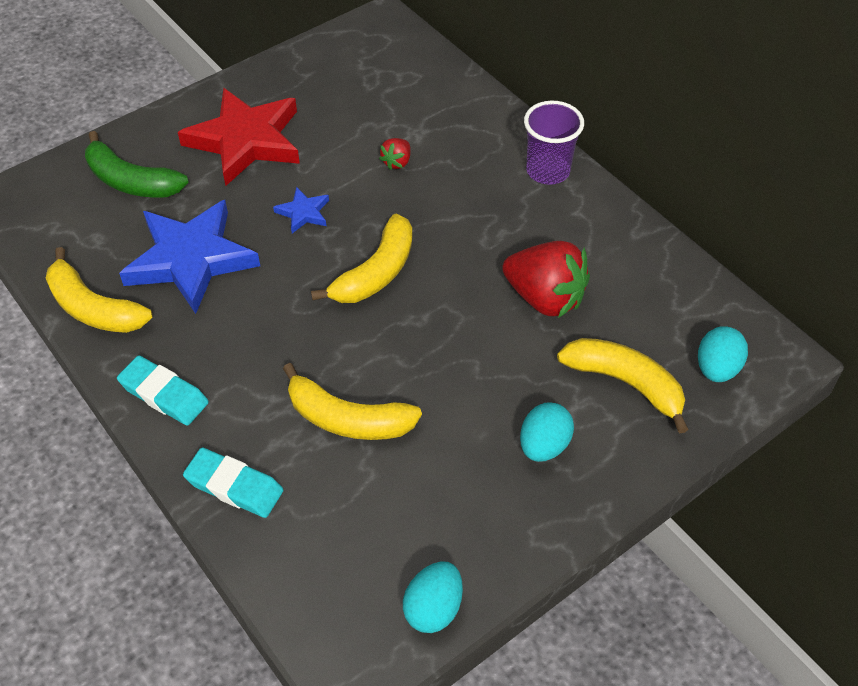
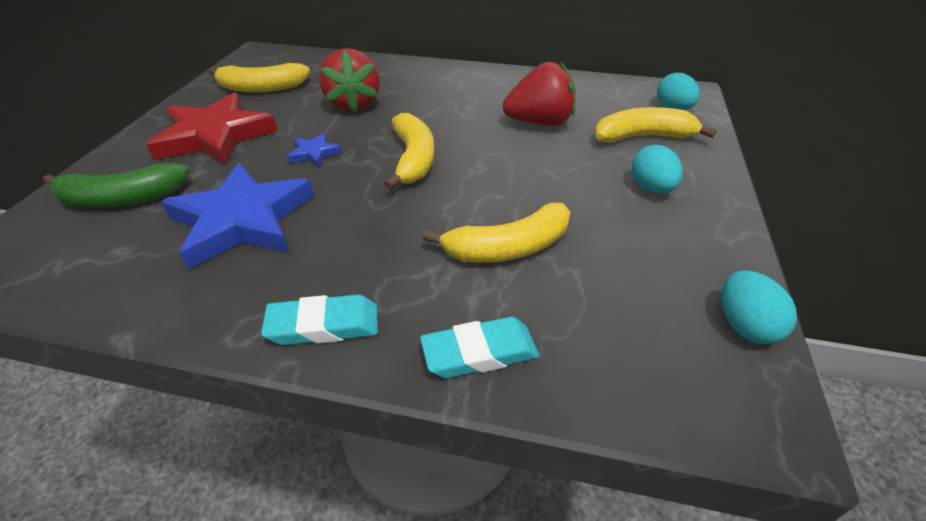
camera: 40 degrees left, 10 degrees down
(93, 308) = (168, 302): yellow banana -> yellow banana (262, 88)
(397, 162) = (353, 104): red strawberry -> red strawberry, size x2.16
(548, 171) = (457, 73): purple cup -> none

